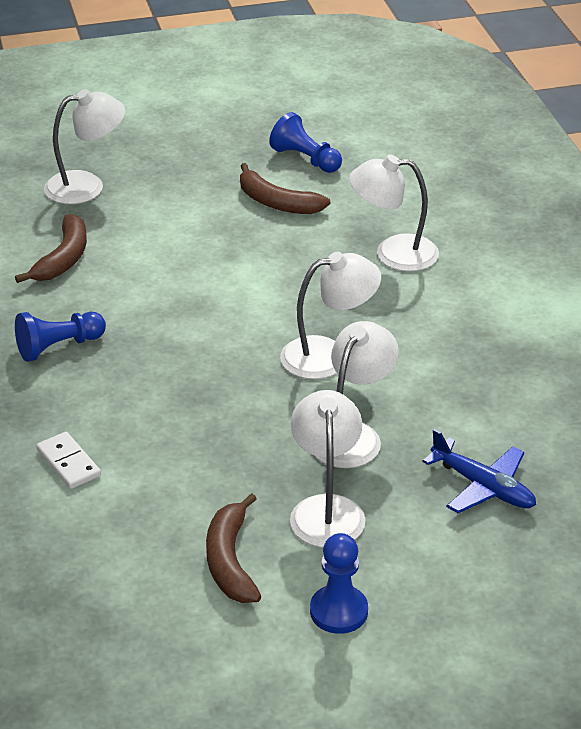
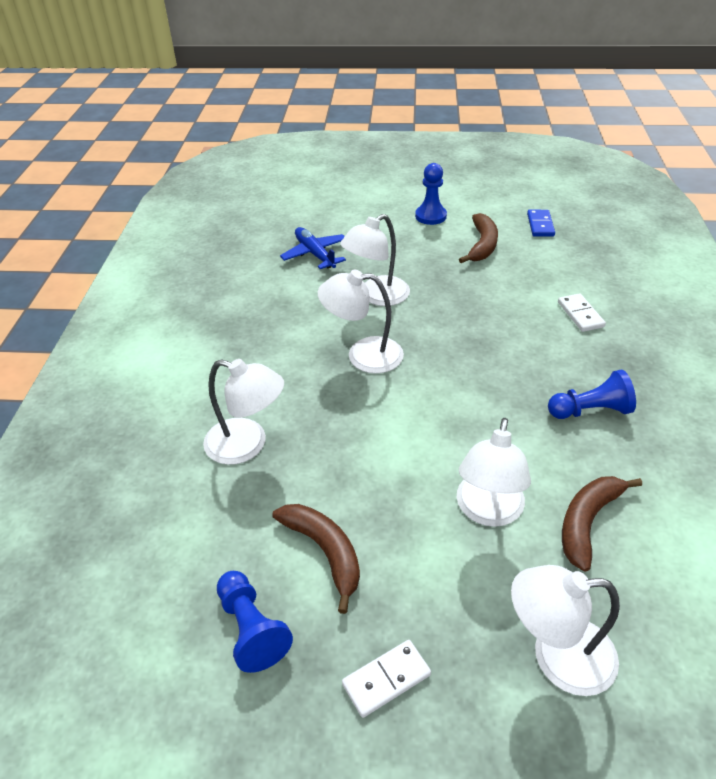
camera: 160 degrees left, 5 degrees up
(139, 631) = (540, 225): none -> blue domino
(201, 157) = (386, 679): none -> white domino
(326, 509) = (415, 259): white lamp -> white lamp (487, 511)

